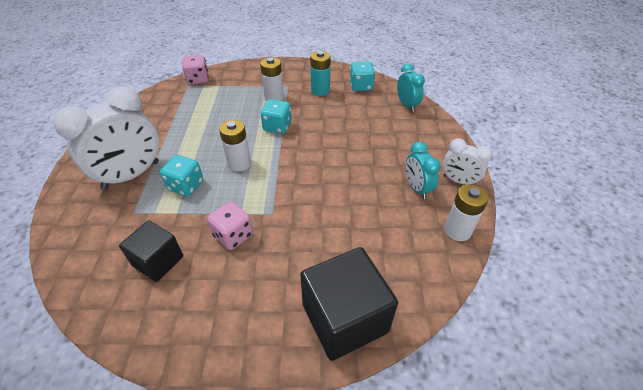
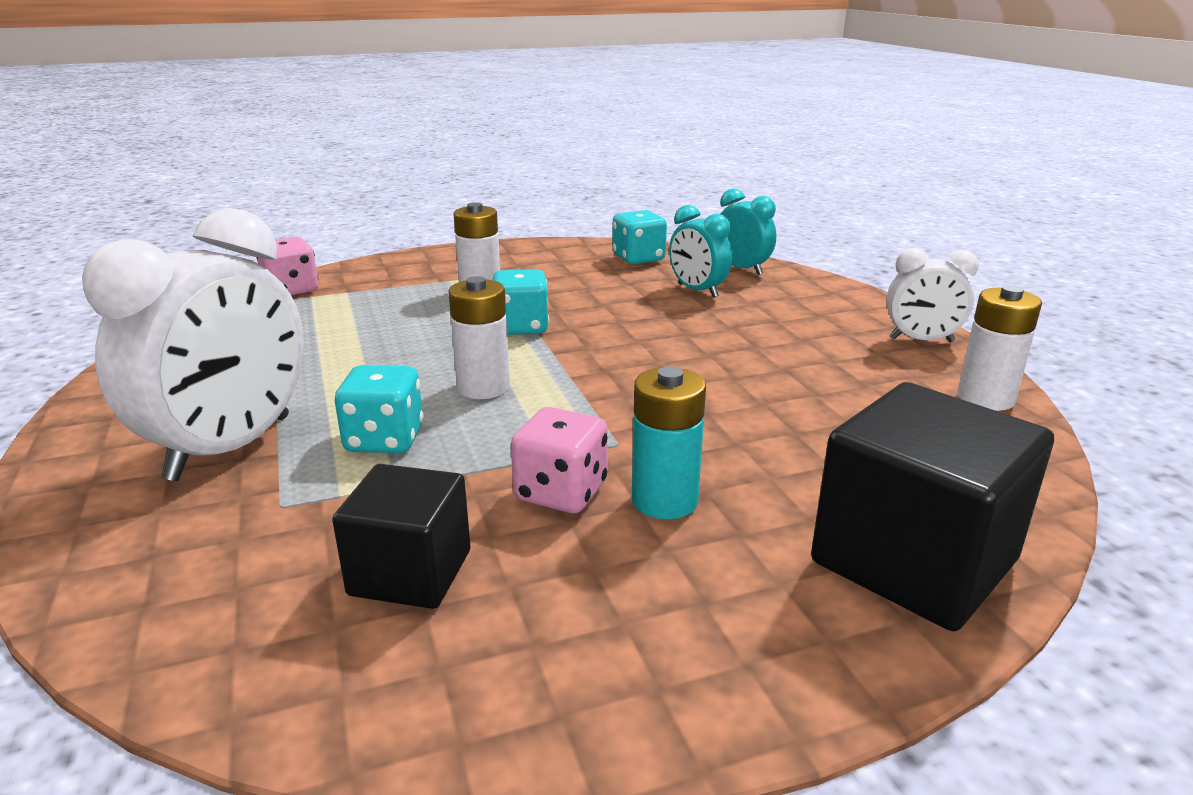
camera: 20 degrees left, 20 degrees down
(320, 90) = (566, 272): turquoise battery -> turquoise battery (664, 500)
(416, 188) = (862, 361): turquoise clock -> turquoise clock (697, 291)

